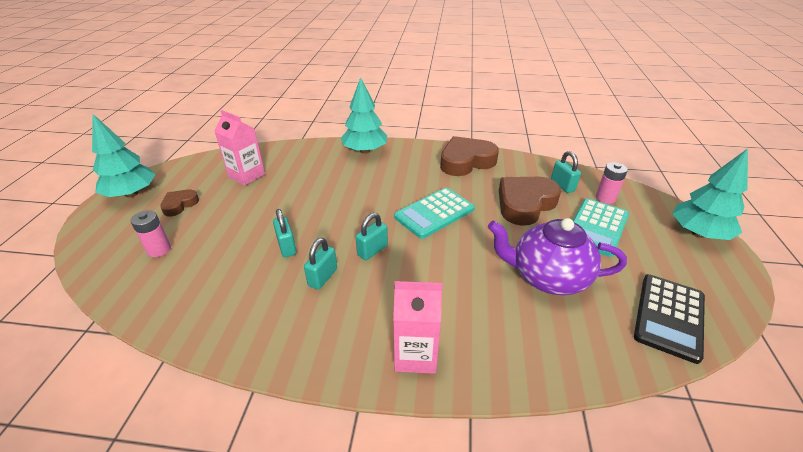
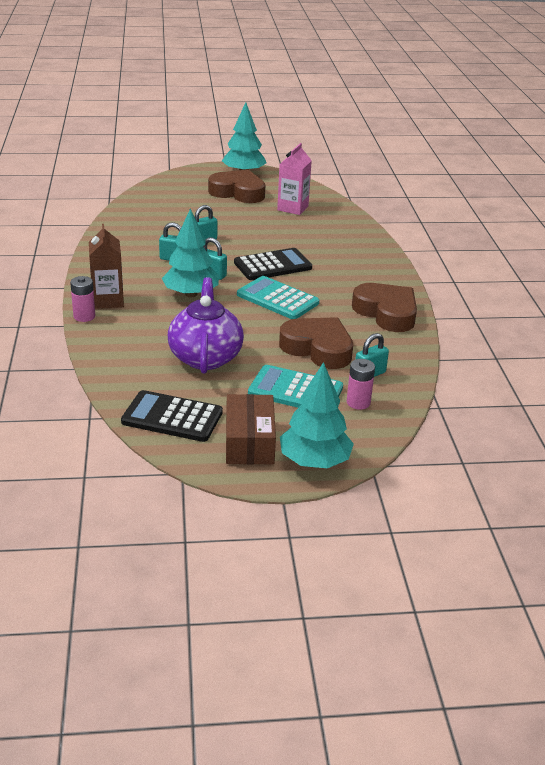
camera: 75 degrees right, 5 degrees down
(159, 249) = (184, 198): pink battery -> pink battery (84, 316)
(179, 205) = (238, 192): brown heart -> brown heart, size x1.91
(365, 150) = (372, 254): turquoise tree -> turquoise tree (191, 294)
(365, 206) = (272, 265): none -> black calculator
(415, 354) = (108, 300): pink carton -> brown carton
(688, 266) = (249, 442): none -> brown box

